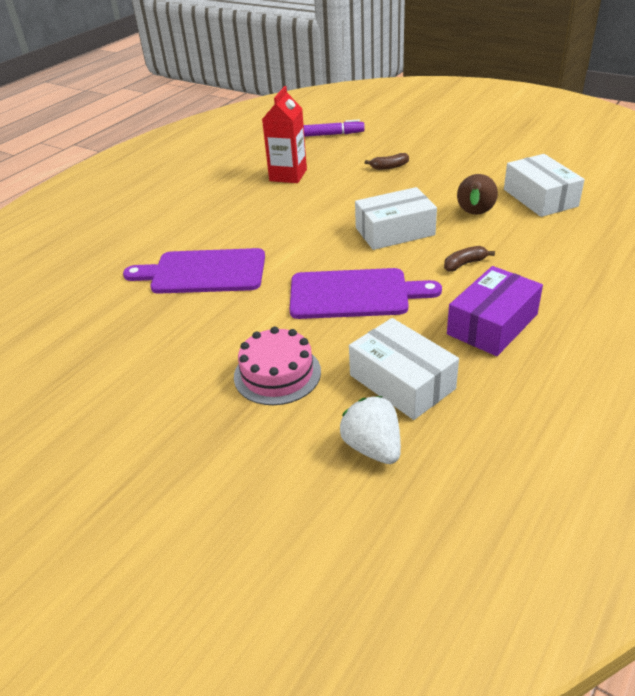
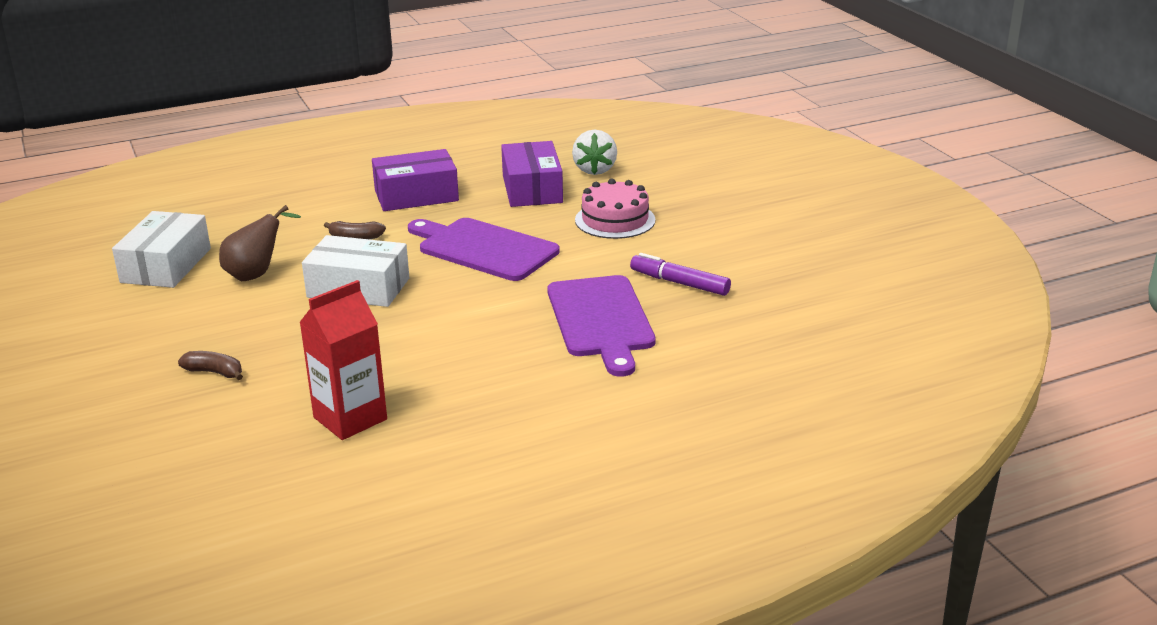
camera: 150 degrees left, 10 degrees down
(203, 272) = (601, 320): purple cutting board -> purple cutting board turned 45 degrees clockwise
(332, 134) = (168, 479): purple marker -> purple marker (679, 283)
(402, 382) = (532, 189): white box -> purple box

